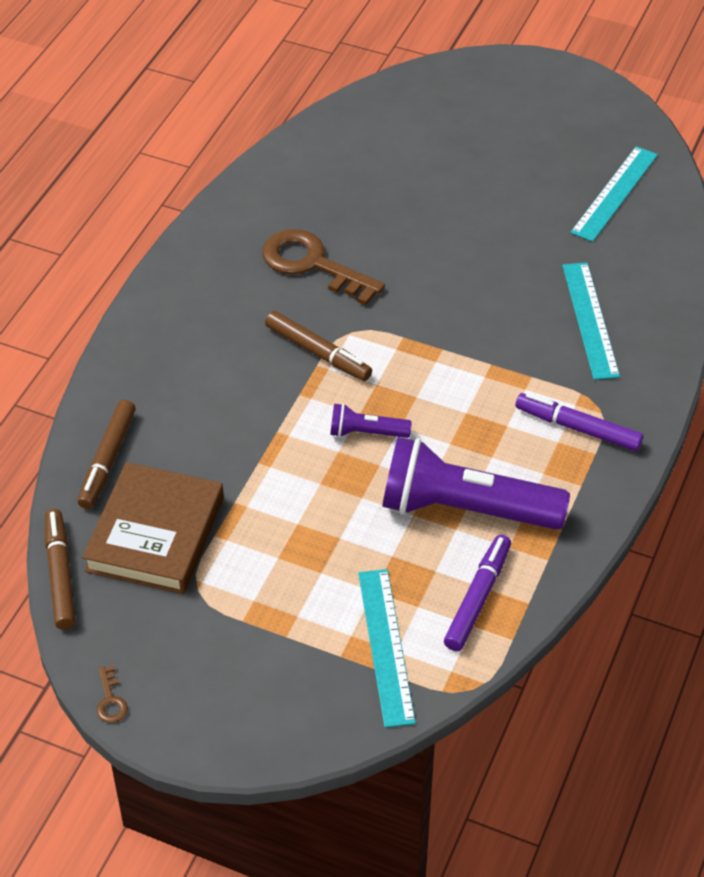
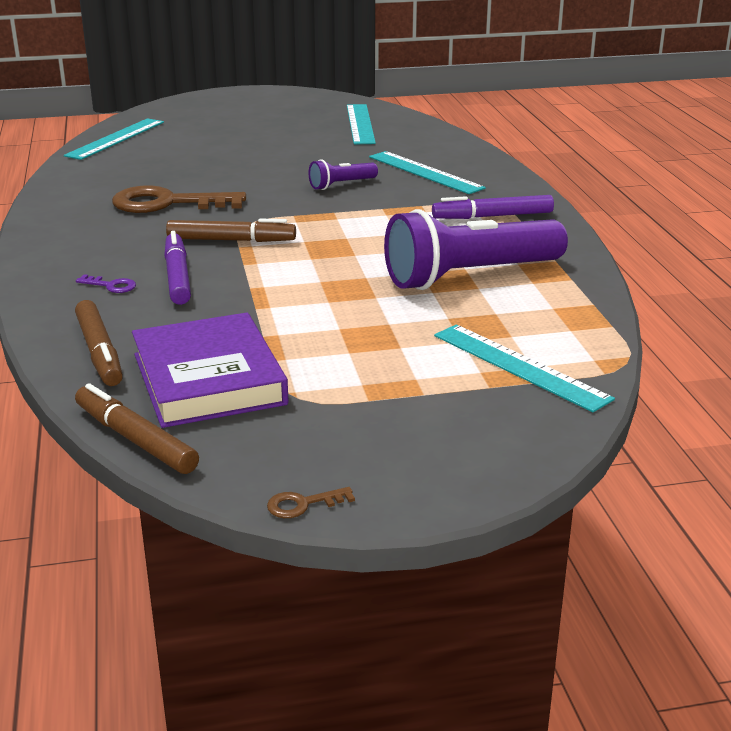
camera: 35 degrees left, 20 degrees down
(110, 700) = (303, 504): brown key -> brown key turned 120 degrees clockwise
(155, 534) = (208, 379): brown book -> purple book
(176, 374) = (111, 286): none -> purple key
(355, 120) = (116, 139): none -> turquoise ruler
(366, 433) = (331, 265): purple flashlight -> purple flashlight (341, 185)
(477, 598) = (551, 315): purple marker -> purple marker (177, 277)

